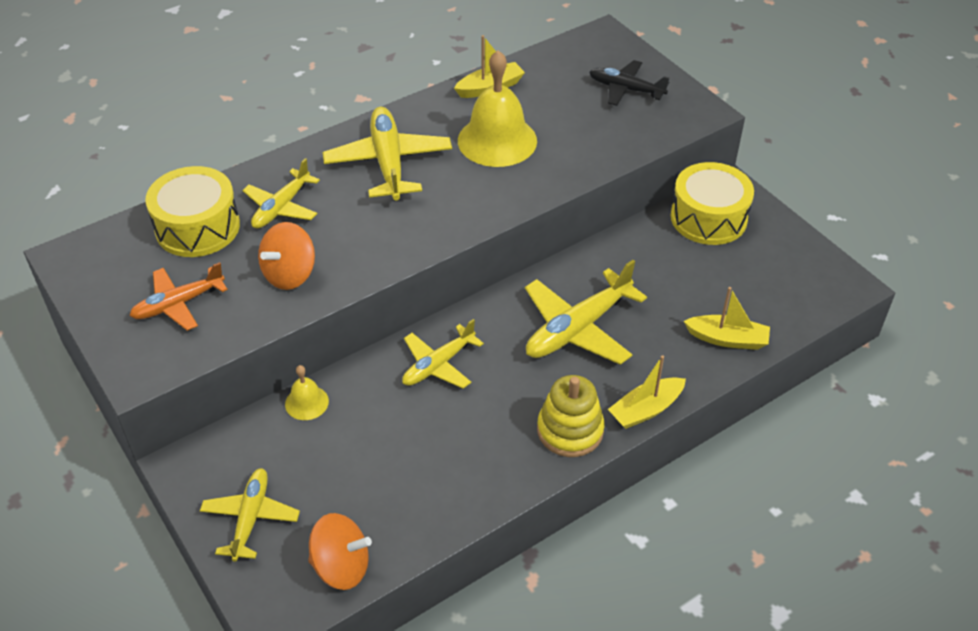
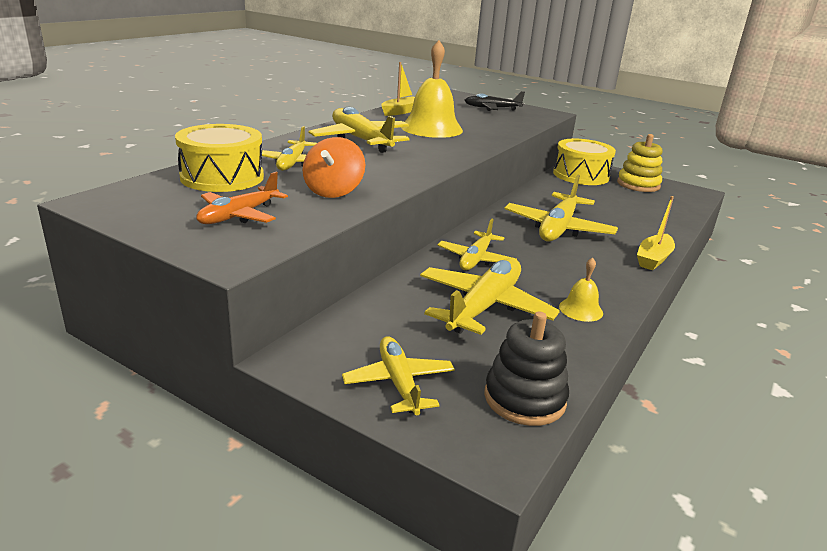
camera: 25 degrees left, 20 degrees down
(306, 402) = (383, 296): yellow bell -> yellow bell (580, 309)
(341, 566) = (524, 399): orange spinning top -> black stacking toy
(392, 441) = (484, 307): none -> yellow plane
(570, 430) = (615, 277): yellow stacking toy -> yellow stacking toy (638, 184)
(727, 339) = (660, 220): yellow boat -> none

